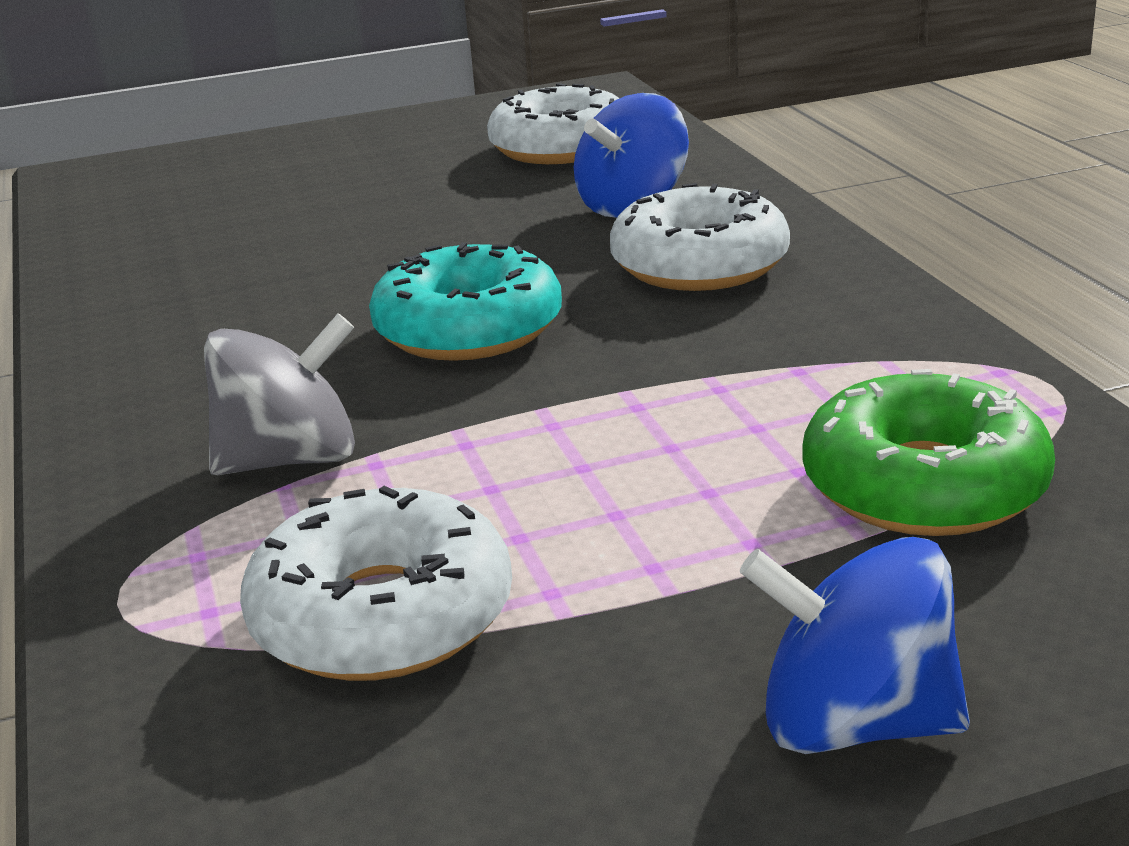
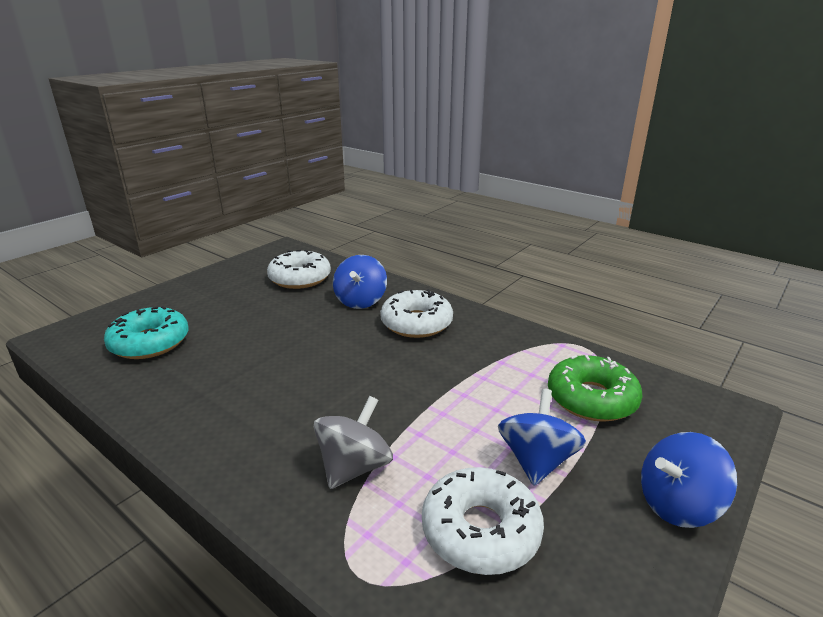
camera: 35 degrees left, 0 degrees up
(469, 329) = (359, 376): turquoise donut -> turquoise donut (150, 343)
(637, 551) = (537, 461): none -> blue spinning top

